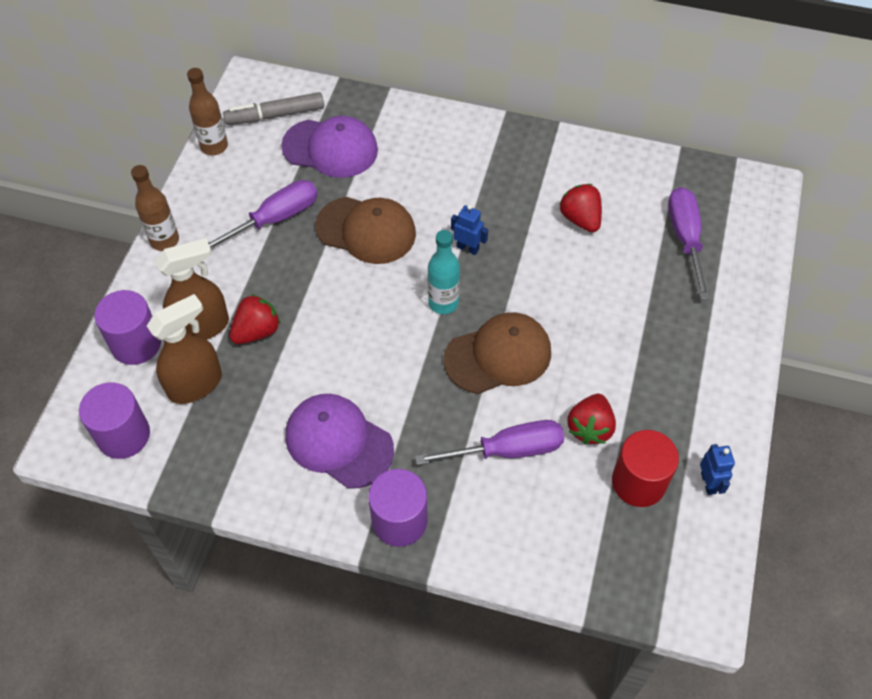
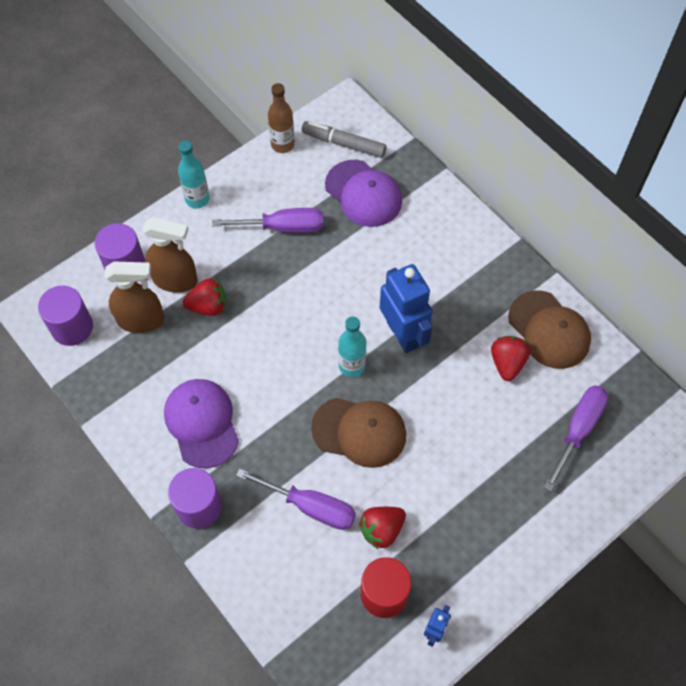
camera: 35 degrees right, 5 degrees up
(164, 240) = (197, 199): brown bottle -> turquoise bottle
(366, 230) = (340, 275): brown cap -> brown cap (549, 330)
(467, 248) = (402, 334): blue robot -> blue robot, size x2.12

